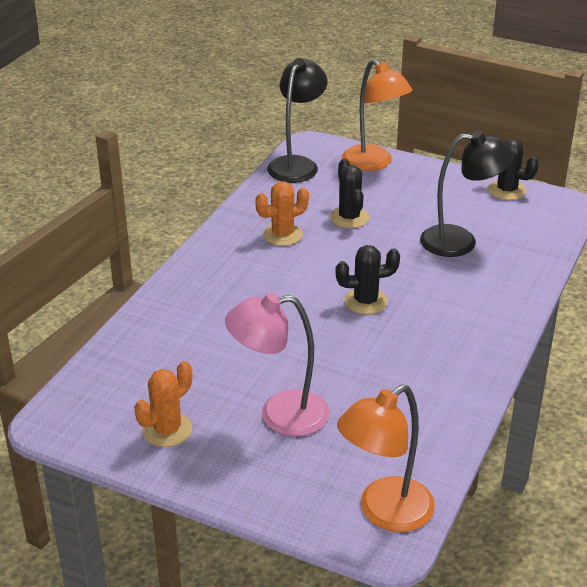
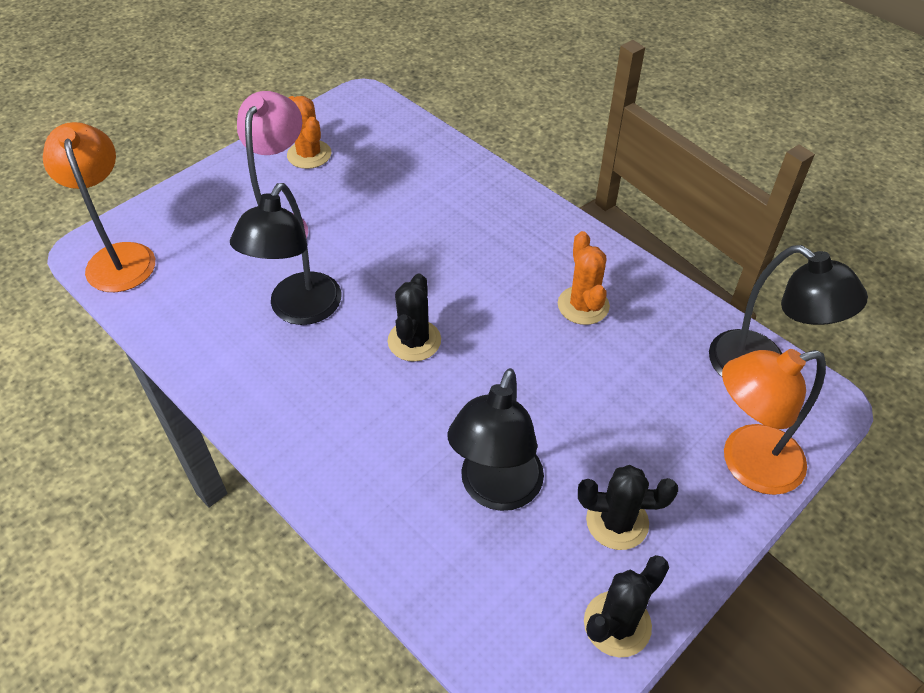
camera: 110 degrees right, 15 degrees up
(349, 218) = (600, 383): black cactus -> black cactus (617, 522)
(374, 368) = (299, 310): none -> black lamp

